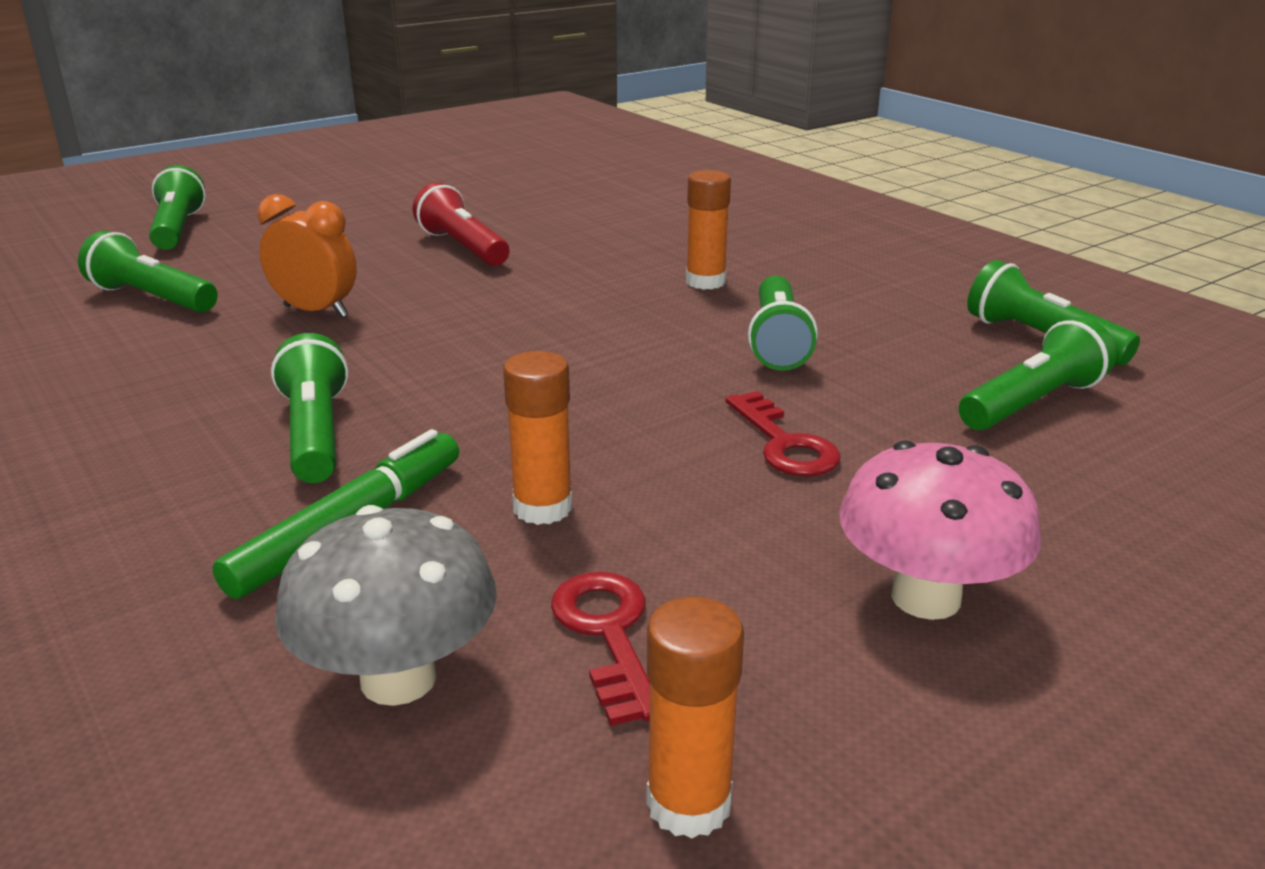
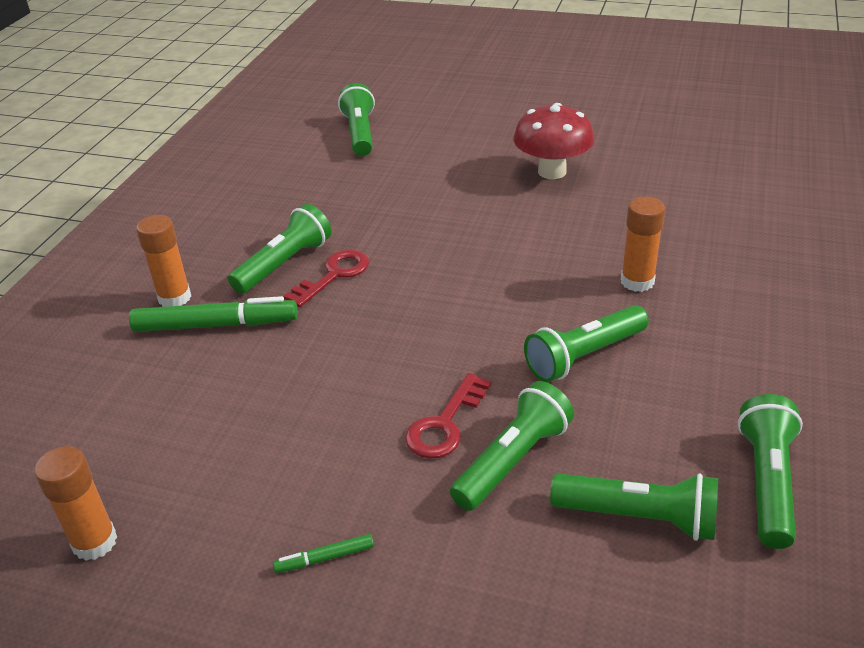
camera: 55 degrees right, 10 degrees up
(178, 229) = (443, 85): green flashlight -> green flashlight (512, 460)
(316, 311) = (406, 182): orange clock -> none
(398, 678) = (119, 408): grey mushroom -> none
(463, 247) = (552, 171): red flashlight -> red mushroom
(542, 508) = (286, 372): orange glue stick -> orange glue stick (174, 298)
(607, 634) = (196, 453): red key -> red key (334, 275)
(925, 597) = (325, 558): pink mushroom -> green marker

